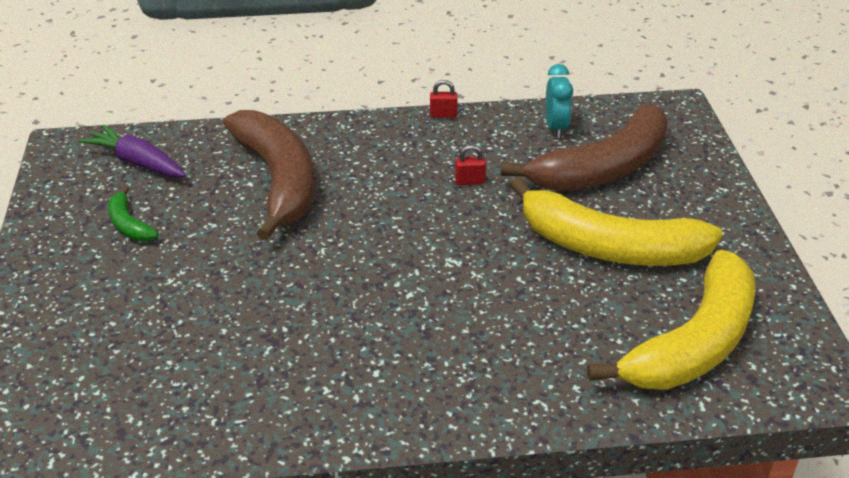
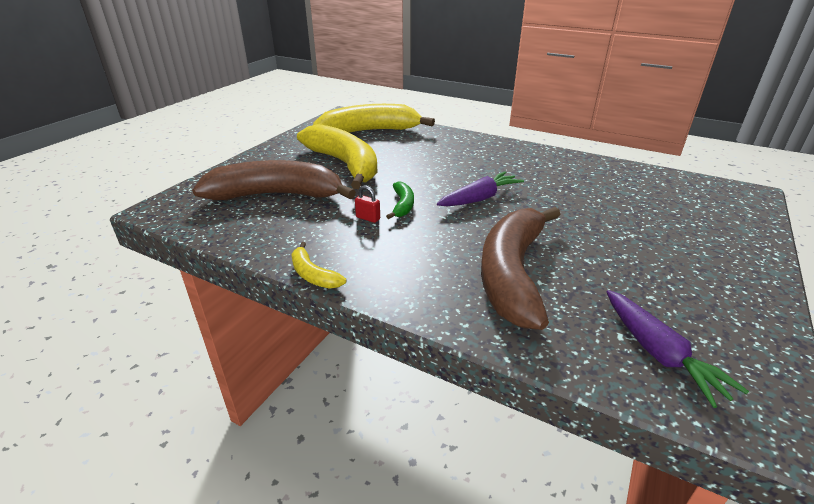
camera: 145 degrees left, 5 degrees down
(129, 225) = (667, 286): green banana -> green banana (402, 205)
(377, 262) = (479, 198): none -> purple carrot
(443, 115) = (313, 275): red padlock -> yellow banana
(556, 128) = (254, 228): turquoise clock -> none

